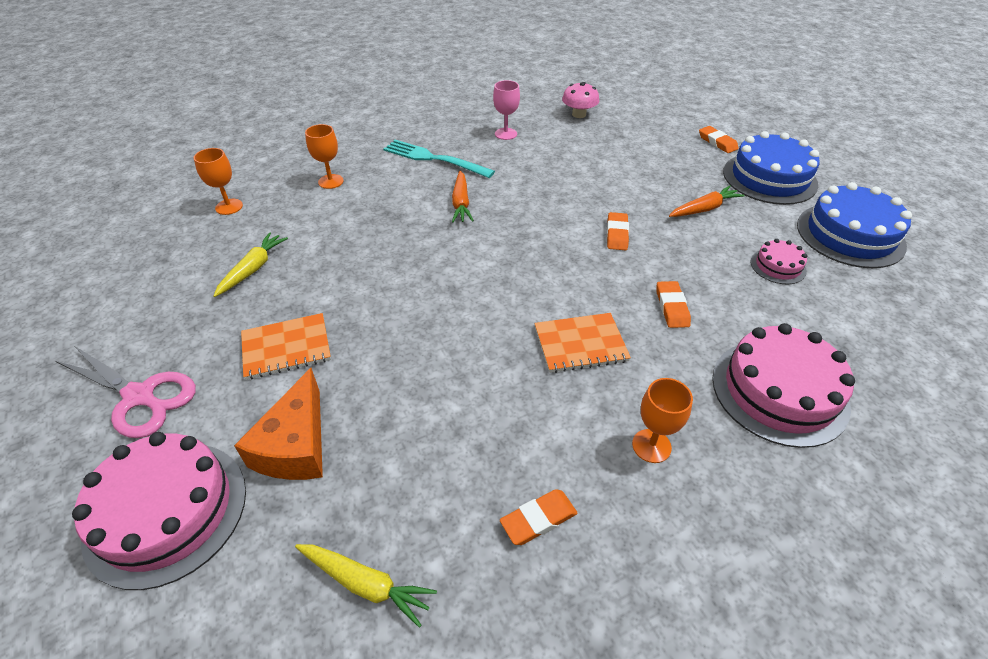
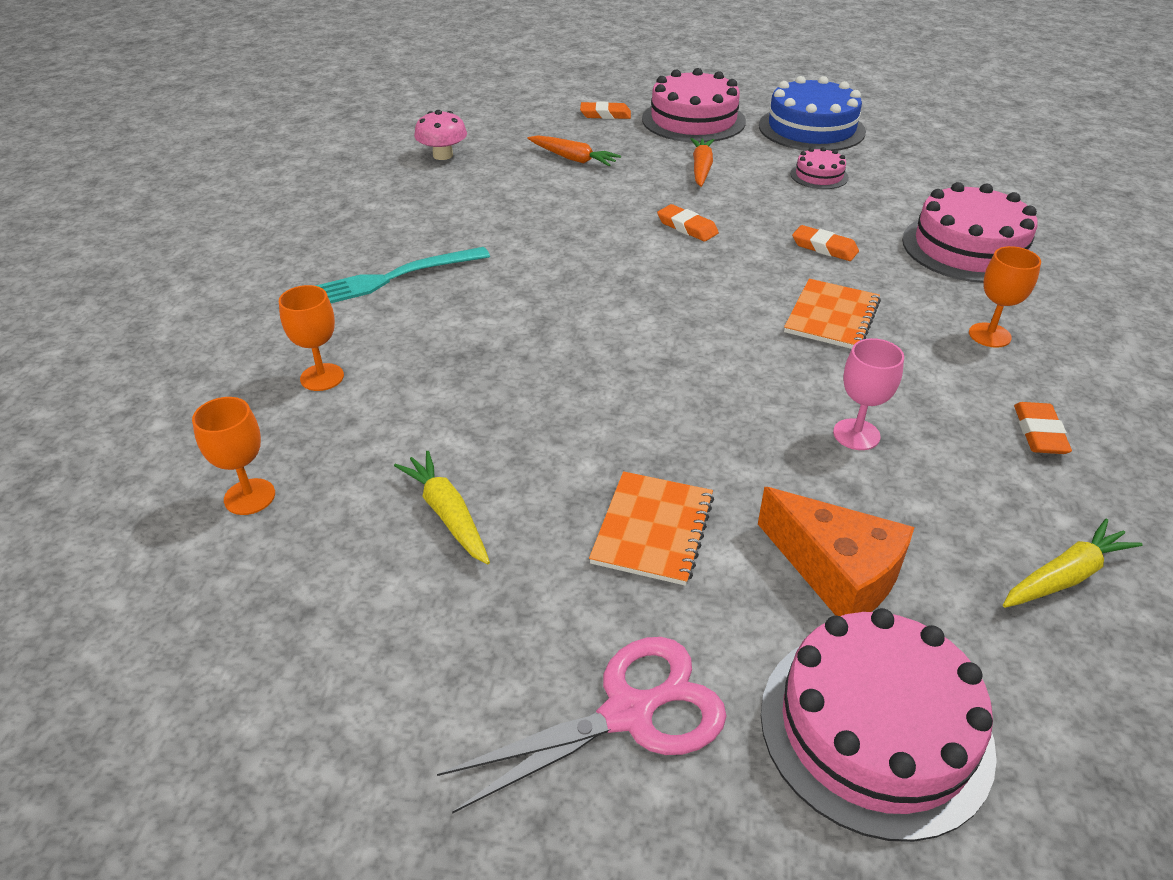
camera: 55 degrees left, 5 degrees down
(461, 203) = (512, 295): orange carrot -> orange carrot (573, 159)
(505, 134) = (411, 212): pink goblet -> pink goblet (856, 434)
(769, 178) = (693, 120): blue cake -> pink cake

